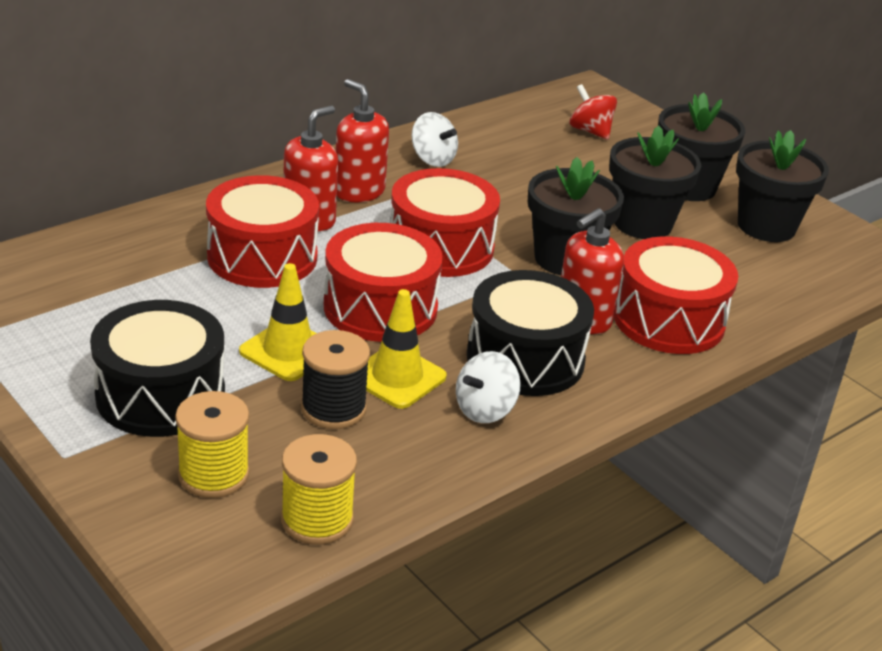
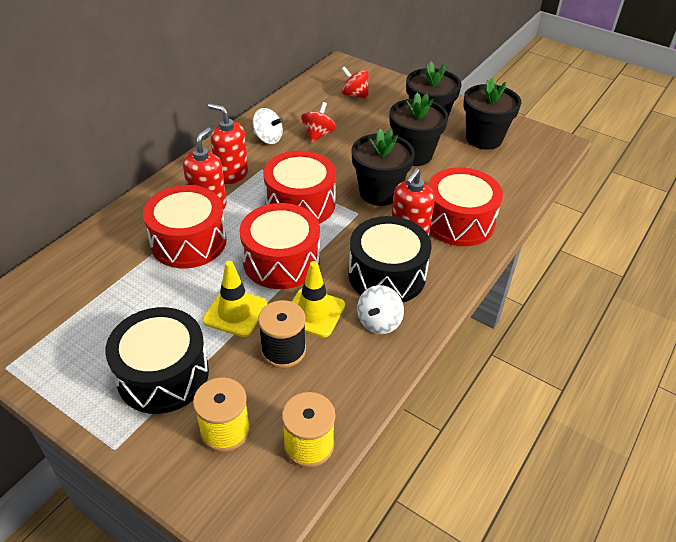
camera: 15 degrees left, 10 degrees up
(509, 170) = (318, 135): none -> red spinning top

